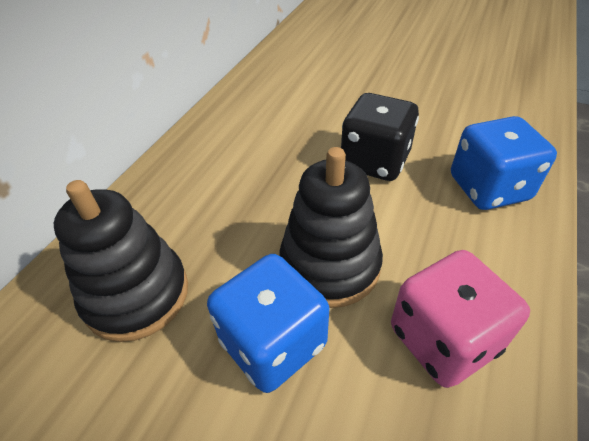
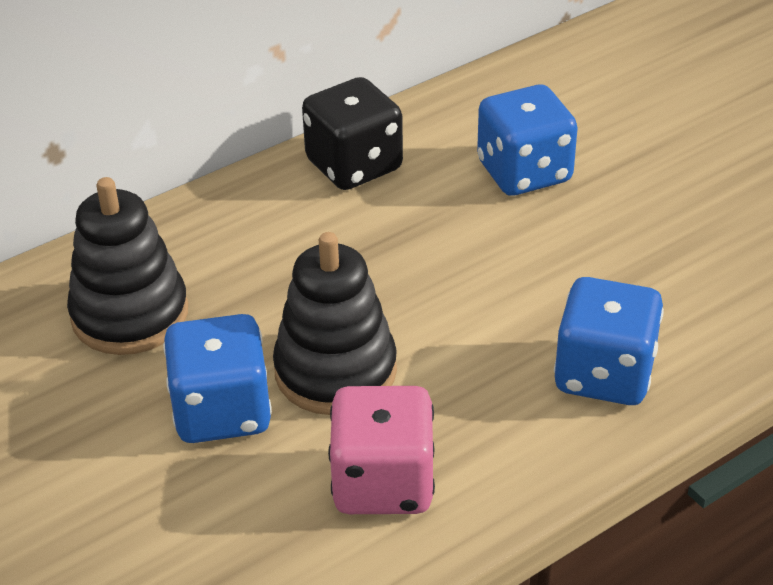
camera: 30 degrees right, 5 degrees down
(327, 97) = (524, 172): none -> blue dice
(375, 161) = (497, 284): black dice -> black dice (354, 165)

